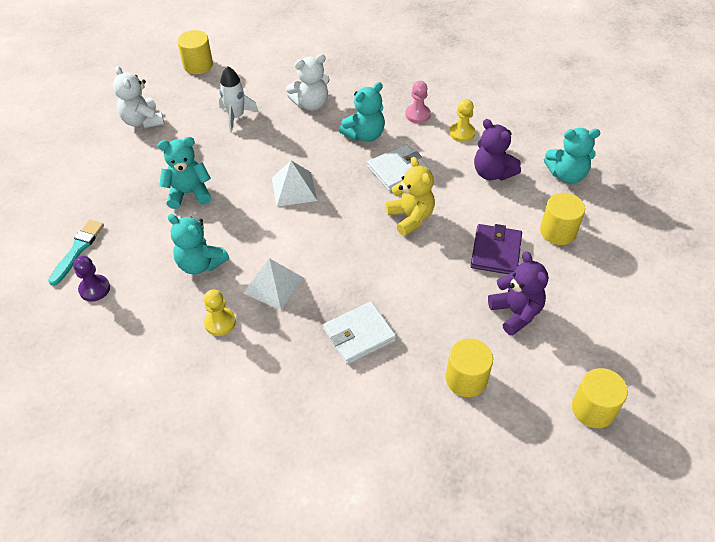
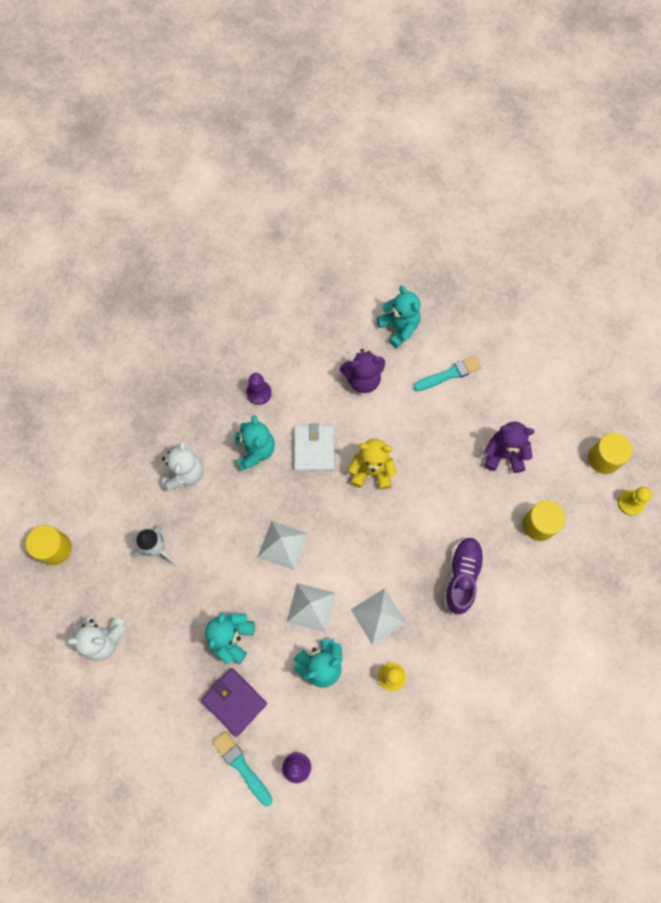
camera: 60 degrees left, 20 degrees up
(250, 233) = (311, 607): none -> white pyramid
(359, 335) = (462, 576): white wallet -> purple shoe
(417, 114) = (259, 393): pink pawn -> purple pawn
(462, 133) = (304, 372): yellow pawn -> yellow pawn (630, 503)
(495, 252) = (442, 431): purple wallet -> purple wallet (234, 702)
(558, 231) = (449, 374): yellow cylinder -> turquoise brush
(566, 175) = (399, 327): turquoise teddy bear -> turquoise teddy bear turned 60 degrees counterclockwise

